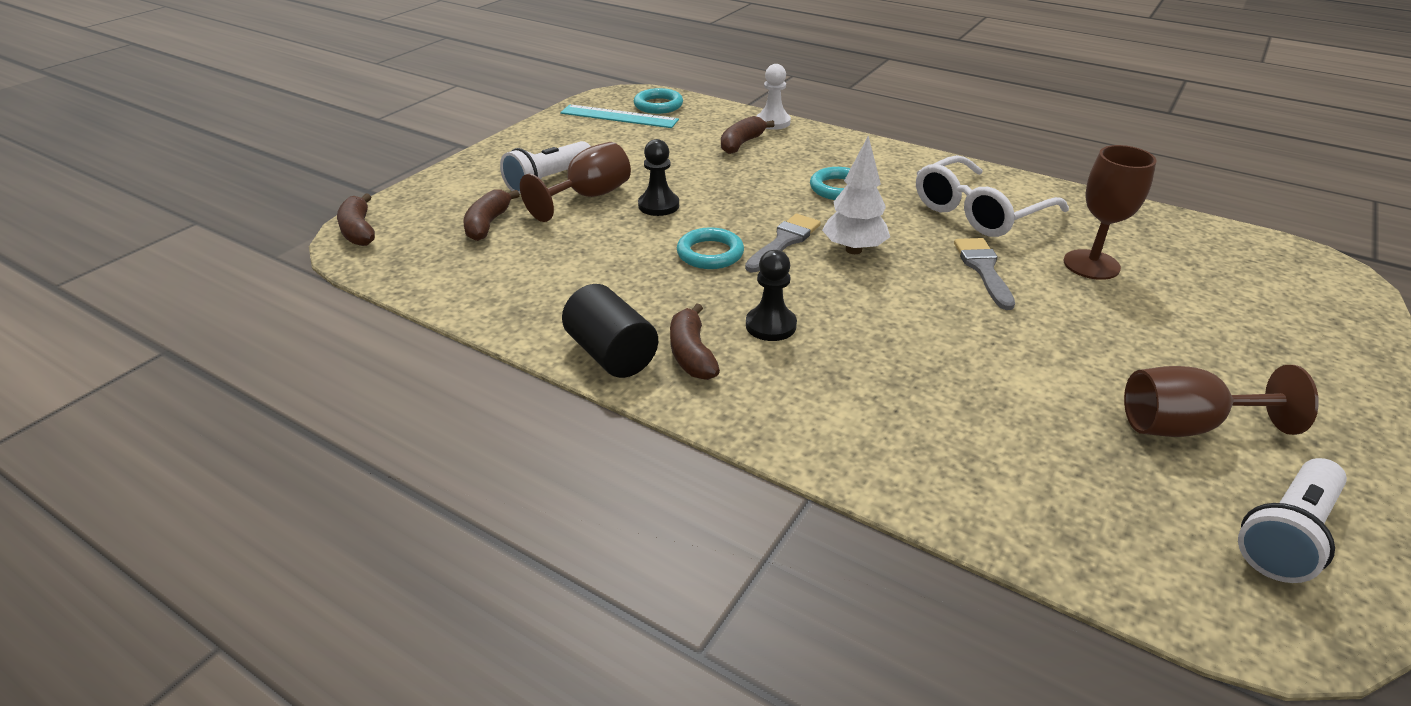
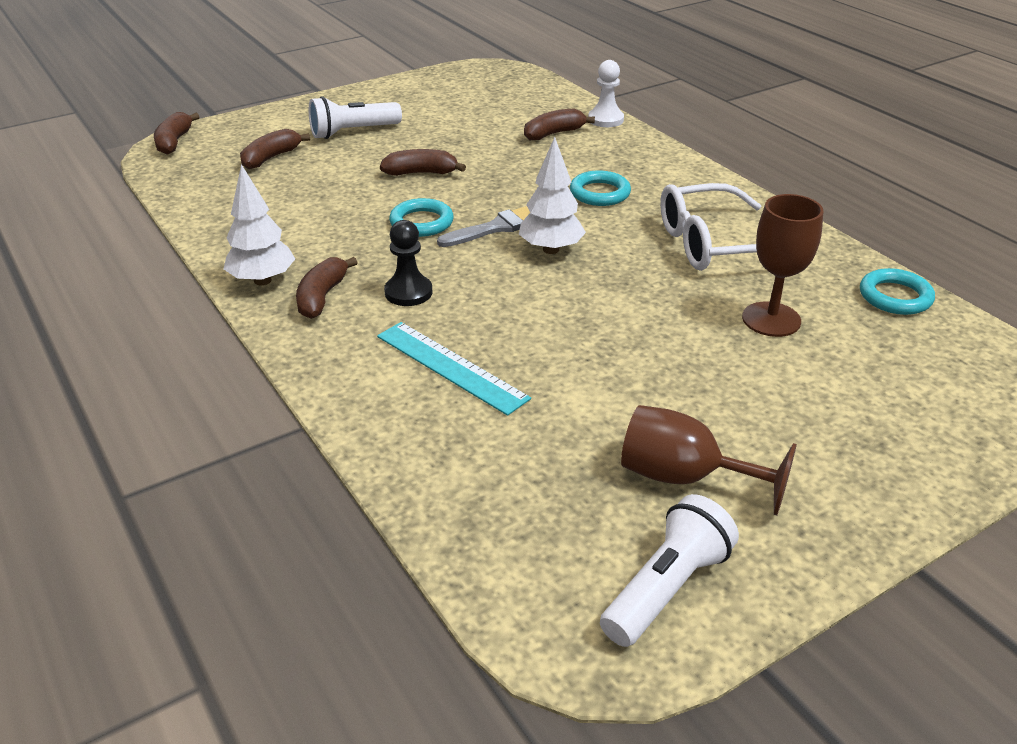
camera: 25 degrees right, 0 degrees up
(588, 197) = (371, 153): brown goblet -> none
(611, 354) = (262, 280): black cylinder -> white tree
(619, 117) = (468, 88): turquoise ruler -> turquoise ruler (450, 367)
(658, 105) = (515, 84): turquoise ring -> turquoise ring (895, 297)
(658, 205) = (421, 173): black pawn -> brown banana
(983, 269) = (654, 296): grey brush -> none
(1287, 535) = (666, 588): white flashlight -> white flashlight turned 150 degrees clockwise

